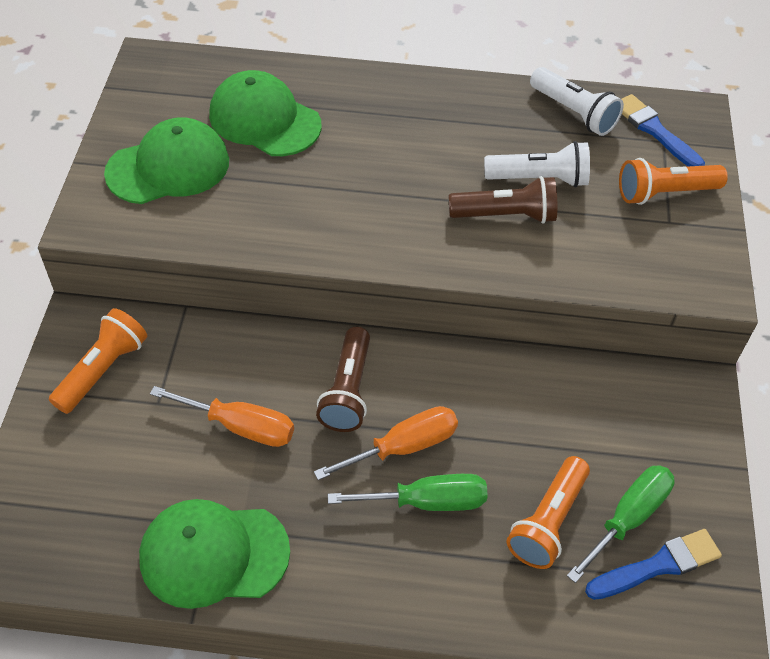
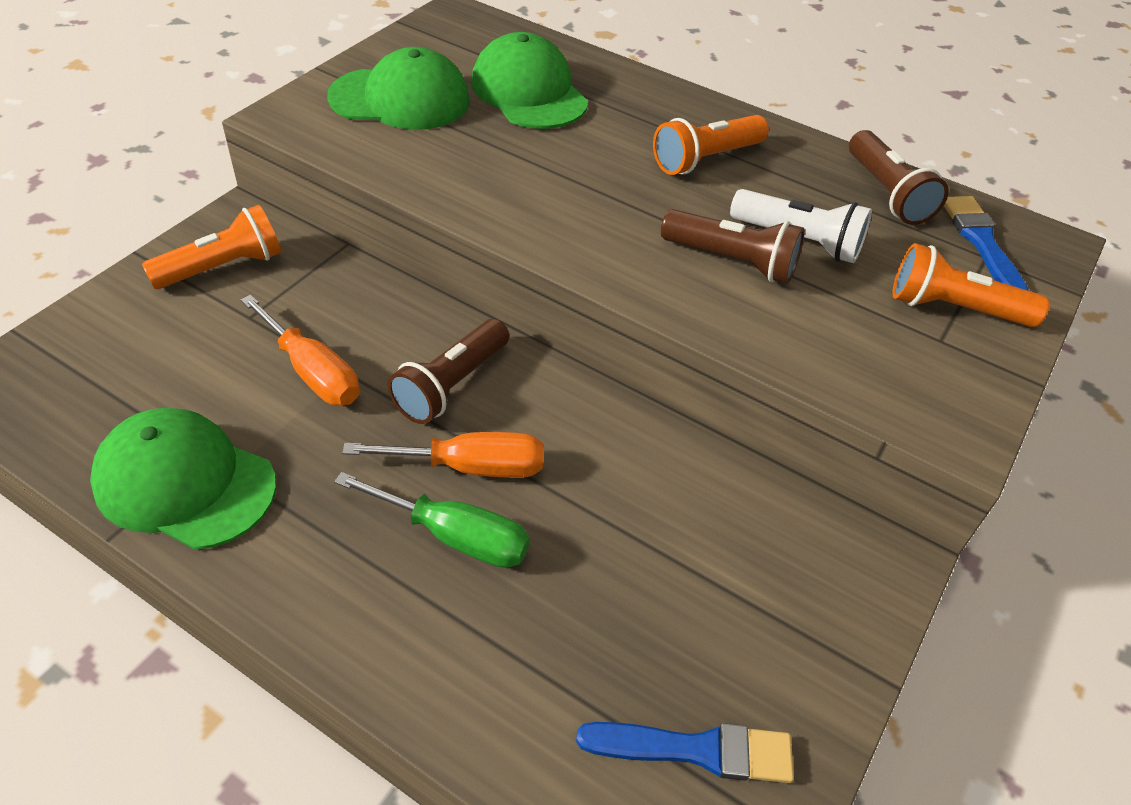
camera: 25 degrees right, 5 degrees down
(548, 522) = (585, 627): orange flashlight -> orange flashlight (706, 159)
(574, 112) = (887, 193): white flashlight -> brown flashlight
(628, 518) = (693, 672): green screwdriver -> none

